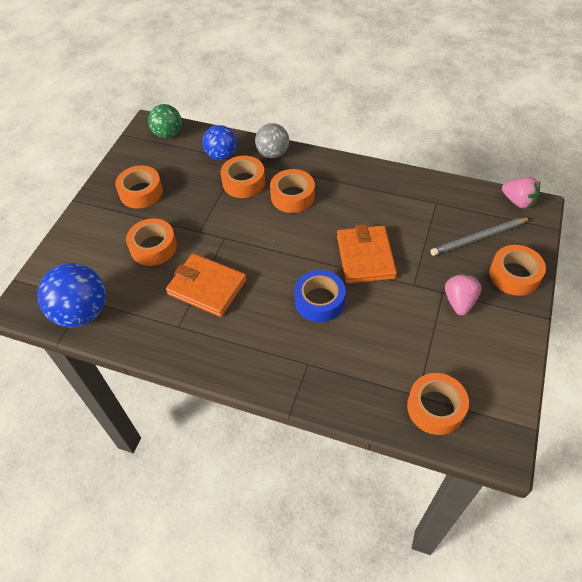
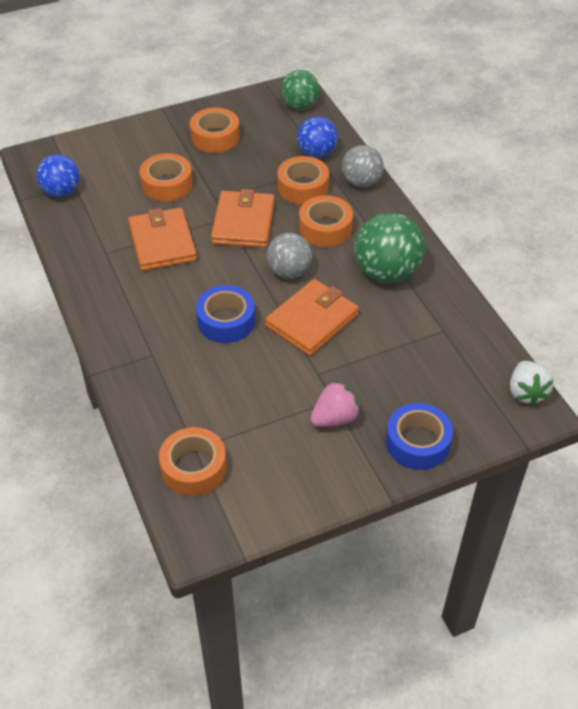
camera: 45 degrees right, 5 degrees down
(82, 312) = (61, 192): blue ball -> blue ball, size x0.66
(240, 232) = (243, 223): none -> orange wallet
(310, 239) = (289, 271): none -> grey ball
(362, 195) = (386, 272): none -> green ball
(478, 238) = (434, 388): grey pencil -> none
(514, 275) = (417, 442): orange tape -> blue tape
(518, 201) = (526, 392): pink strawberry -> white strawberry

